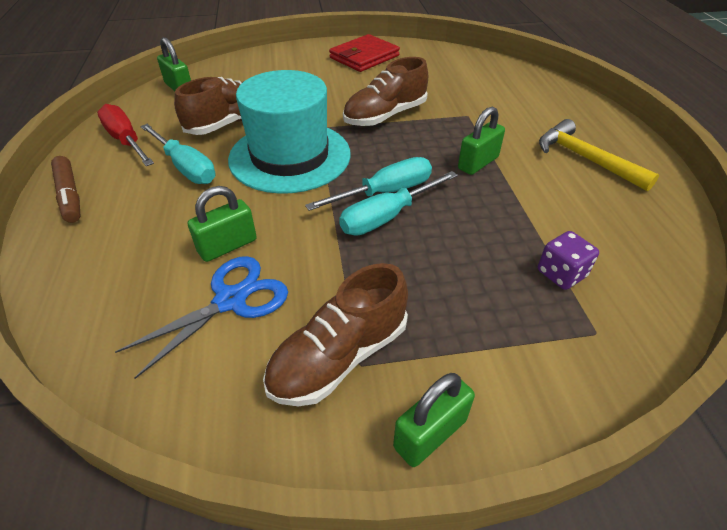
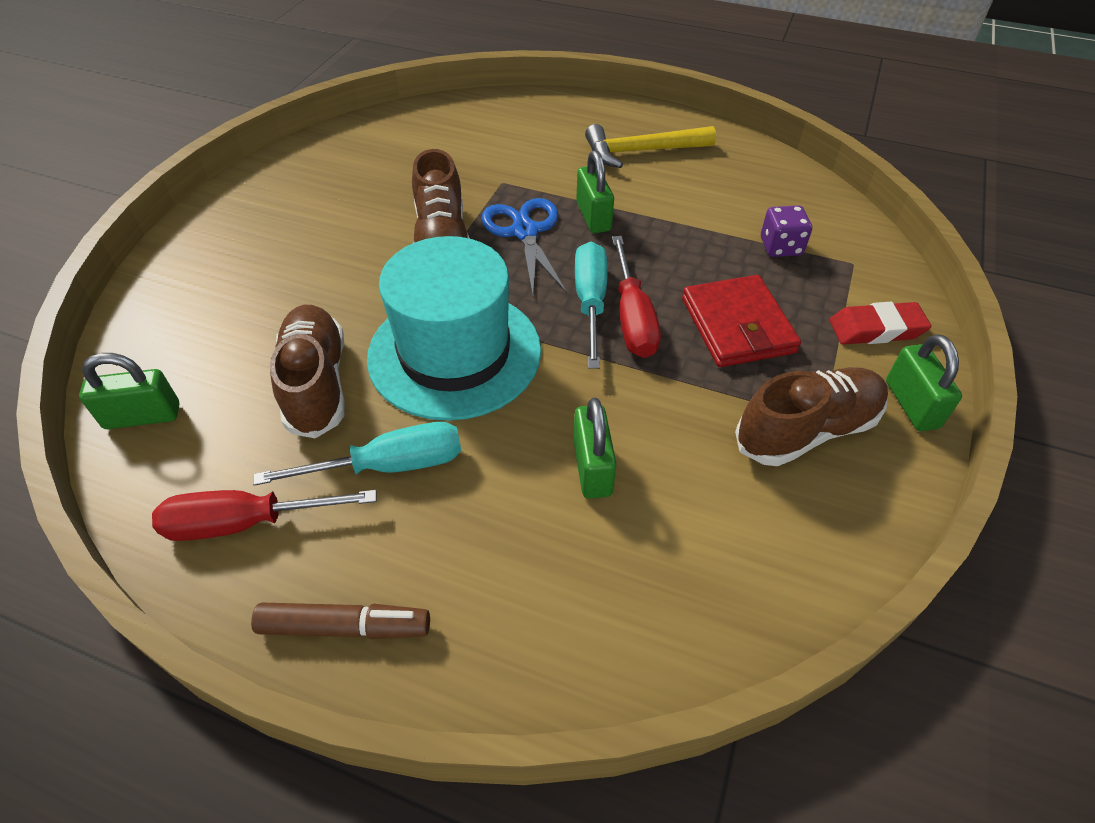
camera: 60 degrees left, 5 degrees up
(231, 300) = (686, 490): blue scissors -> blue scissors (524, 231)
(339, 357) = (807, 430): brown shoe -> brown shoe turned 105 degrees counterclockwise
(364, 57) = (279, 198): red wallet -> red wallet (737, 325)
(387, 217) = (632, 318): turquoise screwdriver -> red screwdriver
(515, 376) = (876, 329): none -> red eraser

